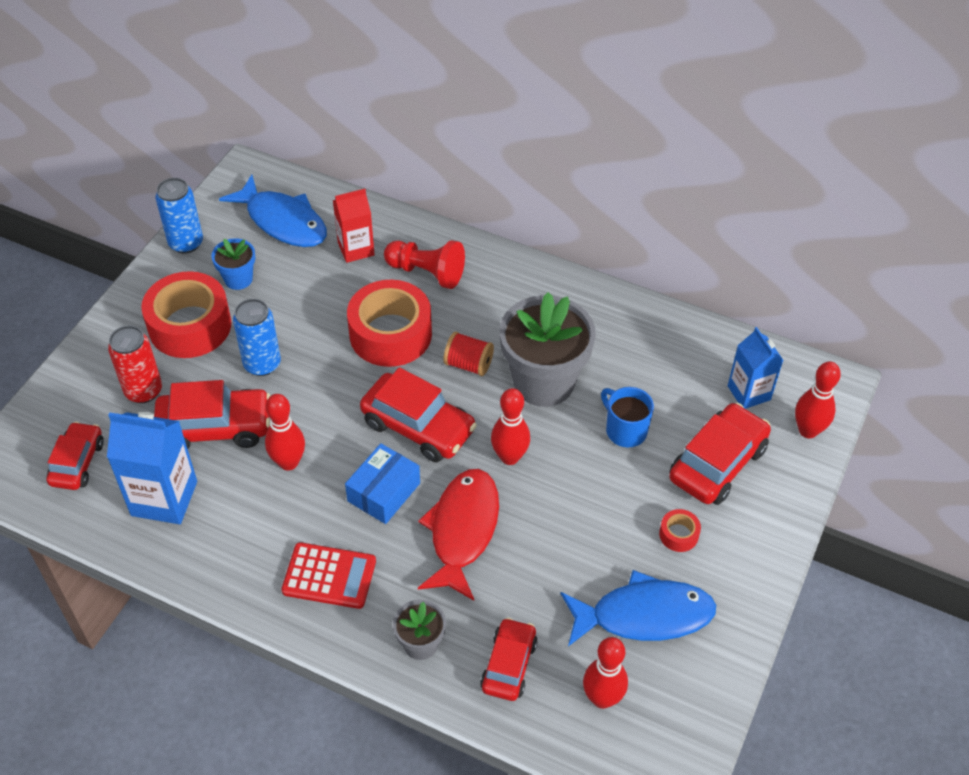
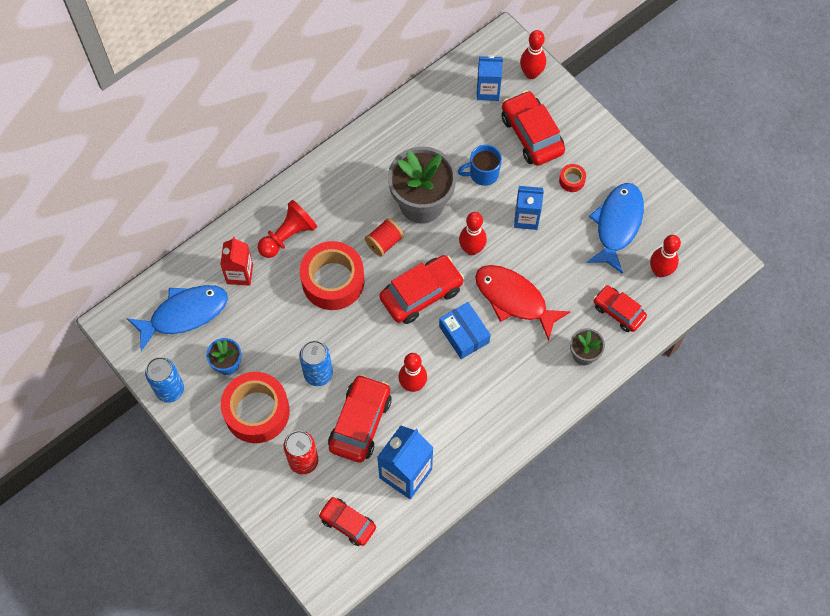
camera: 65 degrees left, 15 degrees up
(329, 576) = (513, 390): red calculator -> none
(589, 501) = (526, 218): none -> blue carton

